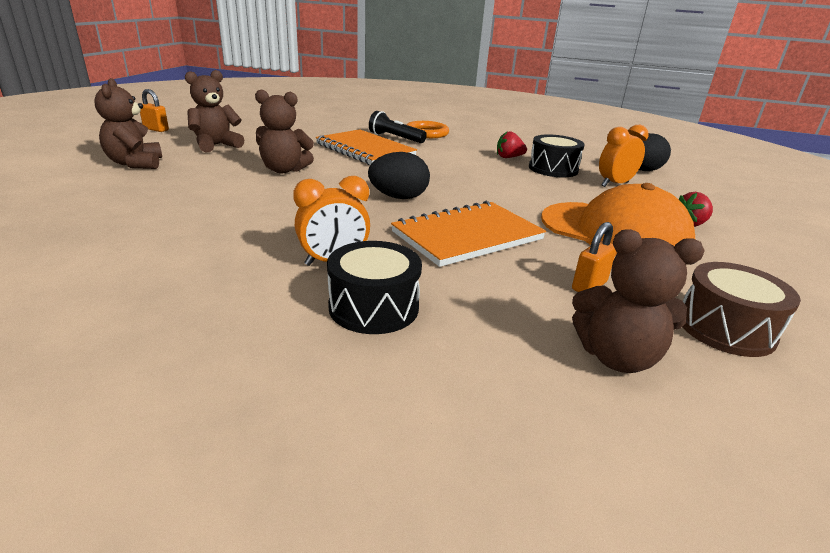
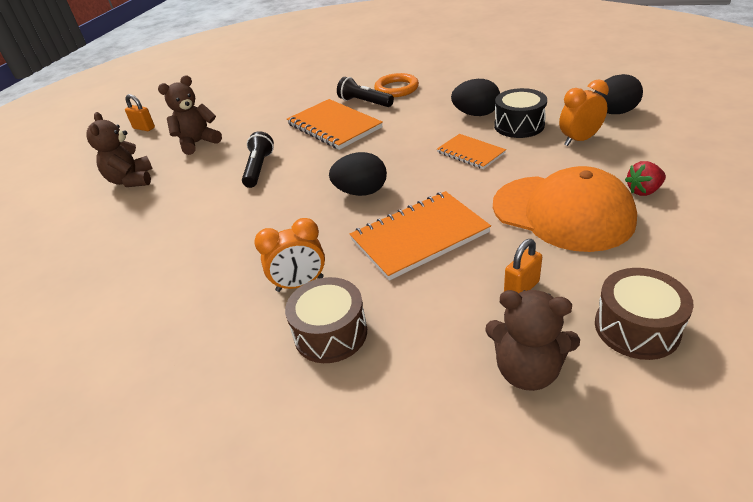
camera: 10 degrees right, 10 degrees up
(284, 170) = (259, 168): brown teddy bear -> black flashlight
(374, 307) = (330, 333): black drum -> brown drum
(509, 157) = (476, 114): red strawberry -> black egg
(509, 182) = (470, 153): none -> orange notebook

